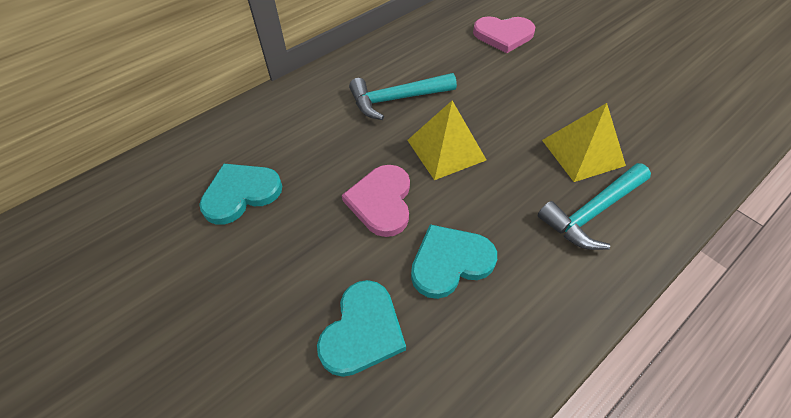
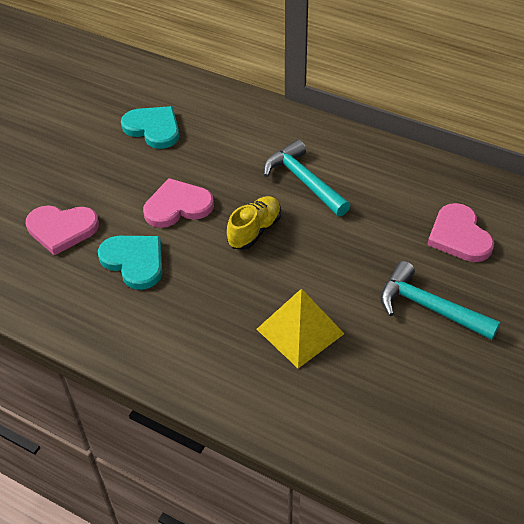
camera: 70 degrees right, 5 degrees down
(362, 331) = (62, 229): turquoise heart -> pink heart
(446, 150) = (254, 231): yellow pyramid -> yellow shoe
(592, 212) = (223, 347): turquoise hammer -> turquoise hammer (429, 307)

